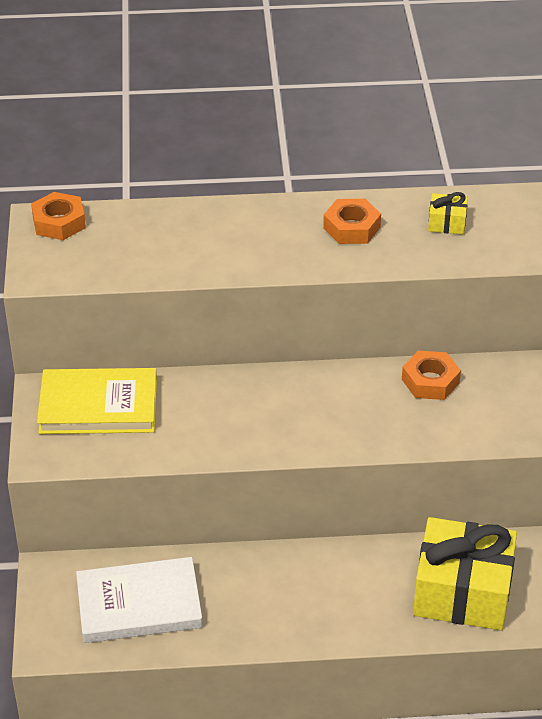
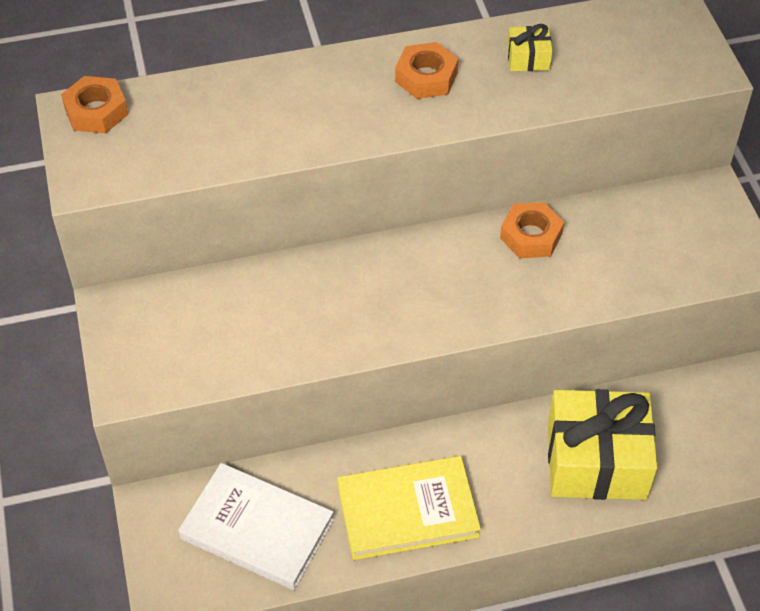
camera: 10 degrees left, 10 degrees up
(98, 406) = (176, 317): yellow book -> yellow book (407, 511)
(139, 604) = (257, 529): white book -> white book turned 45 degrees clockwise

